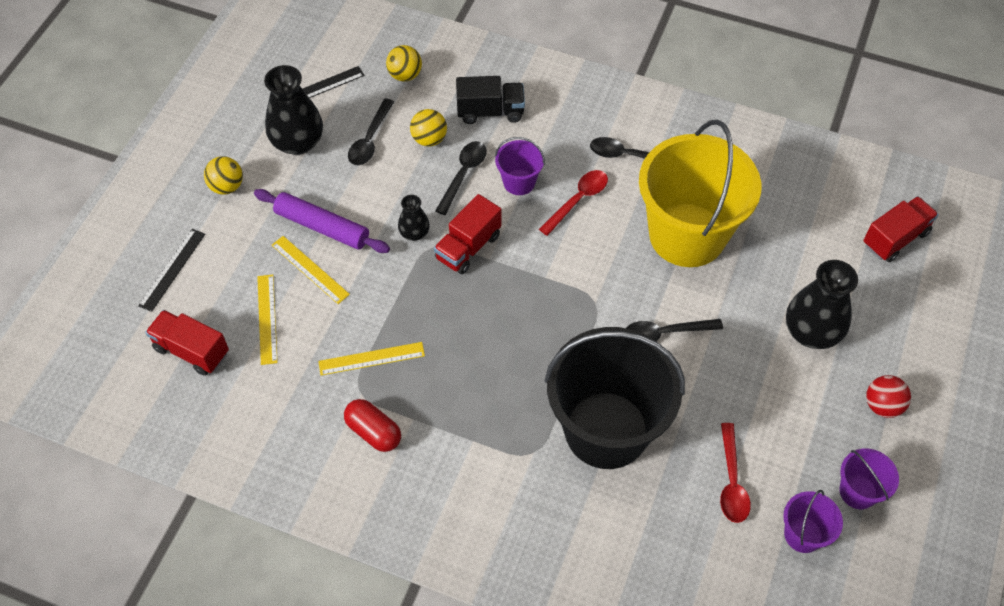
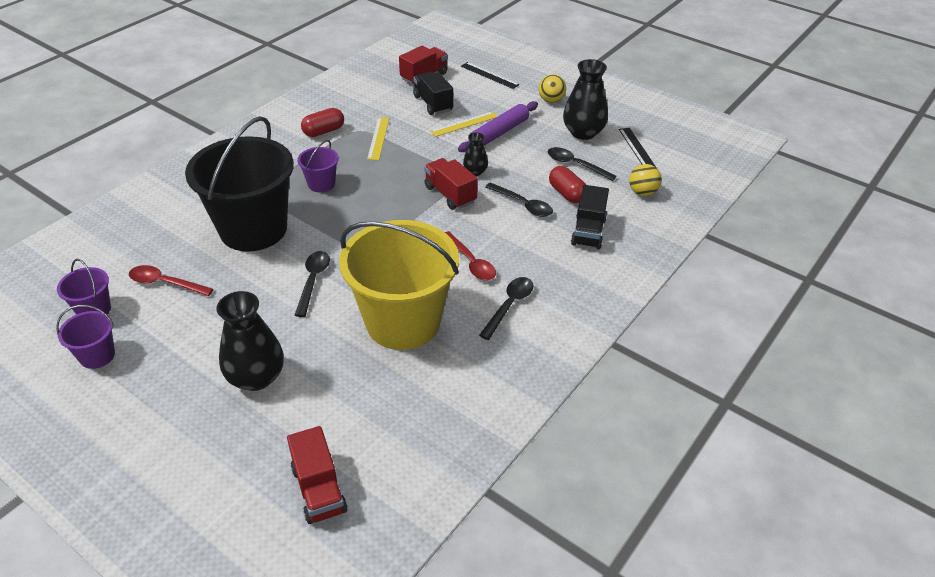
camera: 105 degrees right, 15 degrees down
(267, 319) = (433, 104): yellow ruler -> black truck
(429, 139) = (567, 193): yellow ball -> red capsule
(519, 182) = (504, 233): purple bucket -> purple bucket (321, 184)
(882, 405) = (154, 402): red ball -> none

